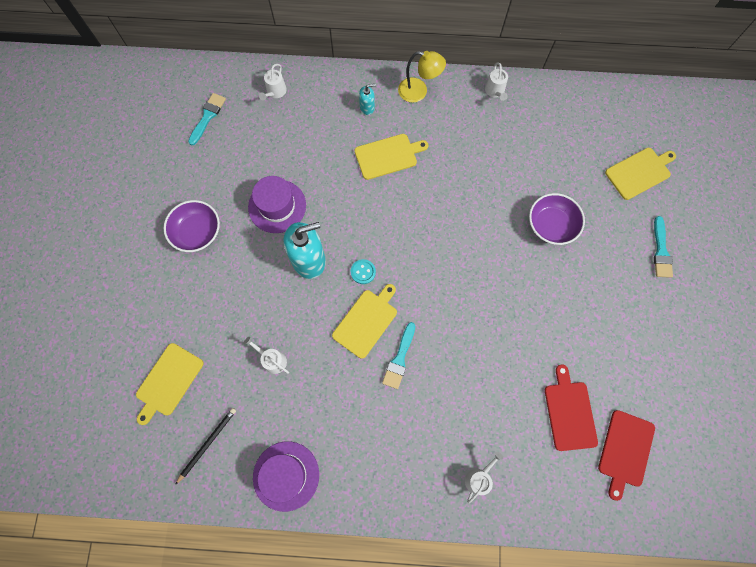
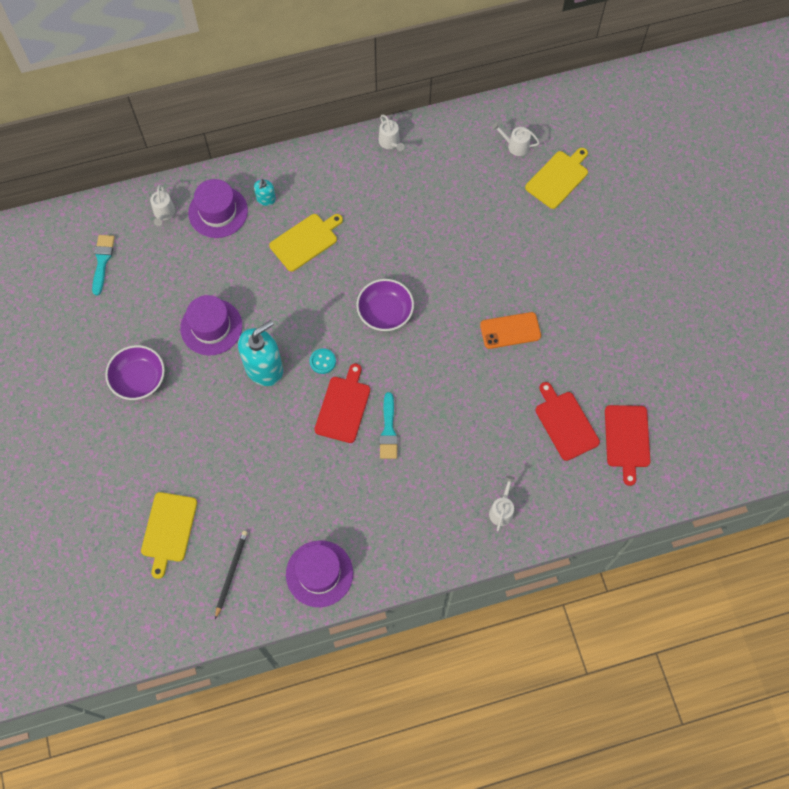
camera: 20 degrees left, 5 degrees down
(272, 360) = (264, 474): white watering can -> white watering can (515, 146)
(321, 105) = (218, 212): none -> purple hat
(366, 321) = (343, 407): yellow cutting board -> red cutting board
(367, 107) = (266, 199): turquoise soap dispenser -> turquoise soap dispenser turned 135 degrees clockwise
(419, 91) = (313, 167): yellow lamp -> none
(546, 302) = (510, 330): none -> orange phone
(551, 225) = (490, 256): purple bowl -> purple bowl (385, 312)
(661, 251) = (602, 247): turquoise brush -> none

